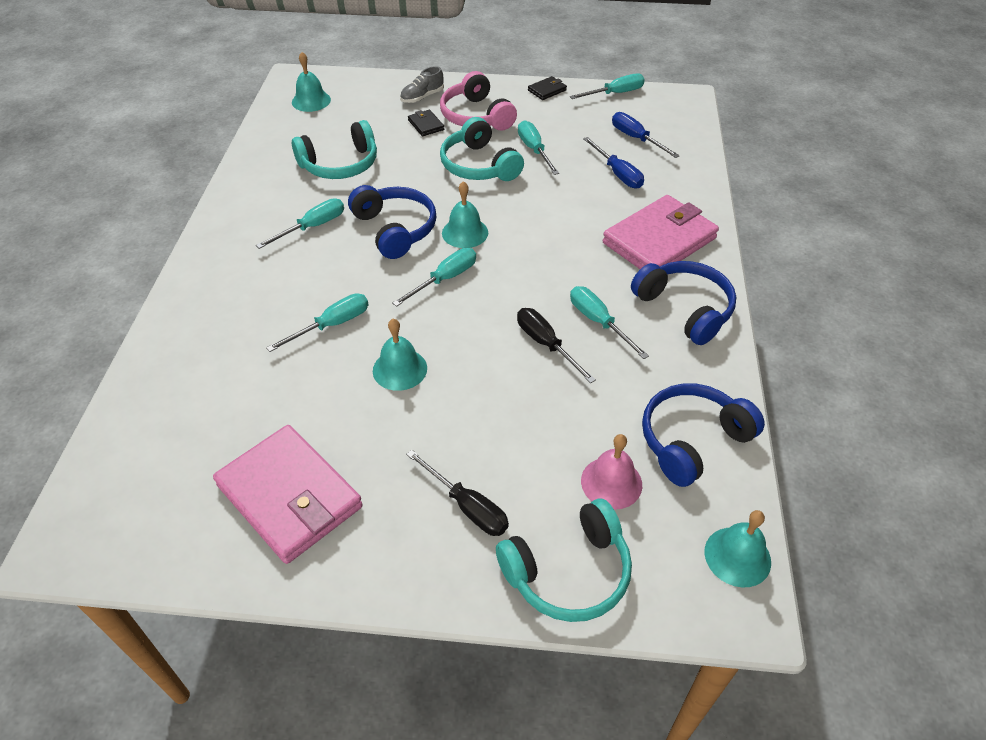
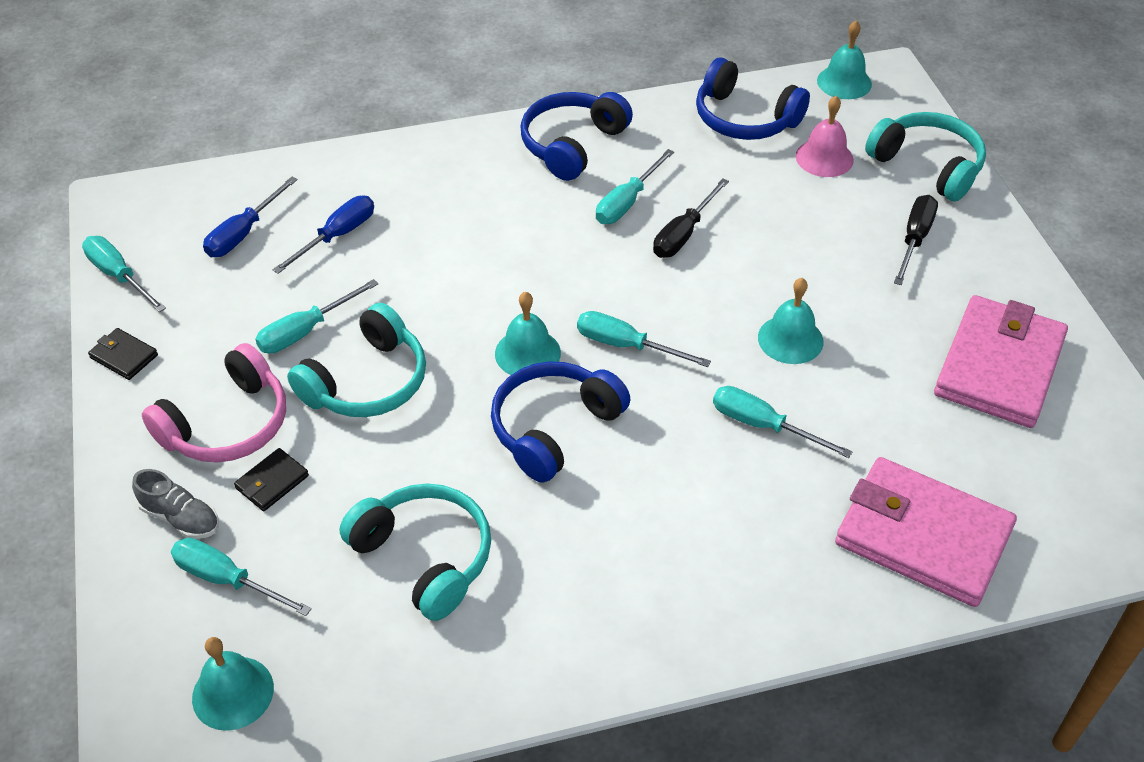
camera: 110 degrees left, 0 degrees up
(313, 227) = (592, 527): turquoise screwdriver -> turquoise screwdriver (227, 580)
(659, 240) = (464, 179): pink wallet -> pink wallet (922, 536)

